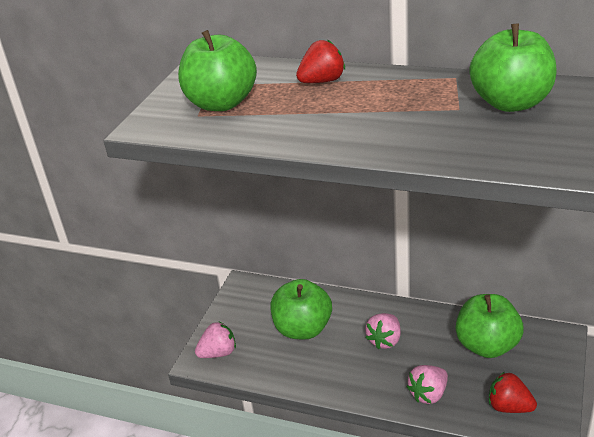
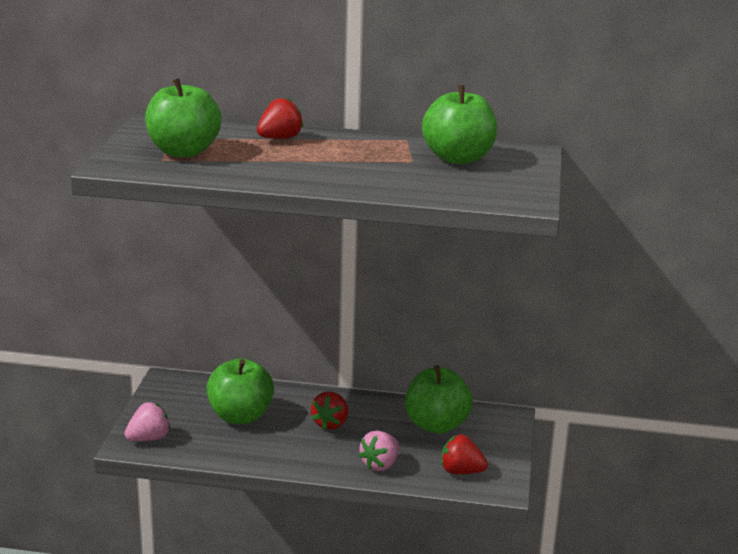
camera: 15 degrees left, 10 degrees down
(385, 340) = (330, 423): pink strawberry -> red strawberry

